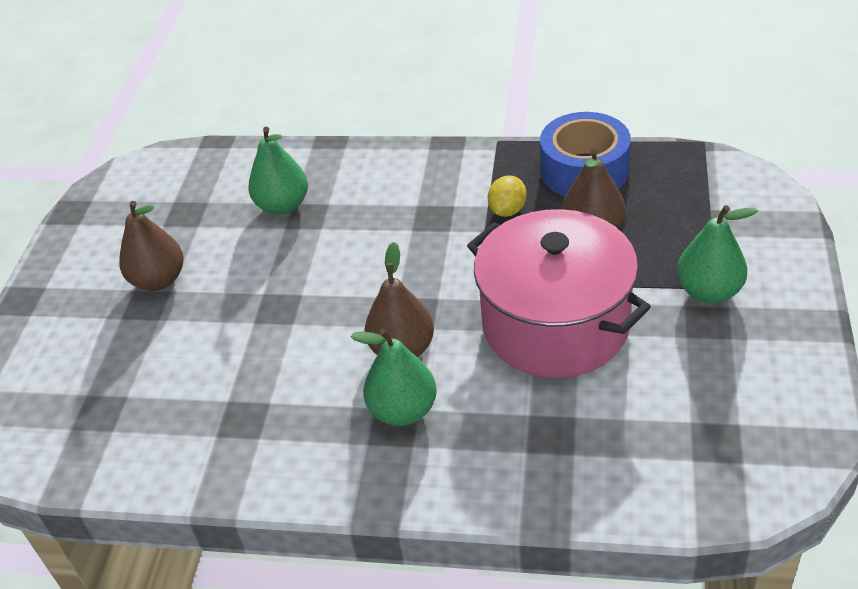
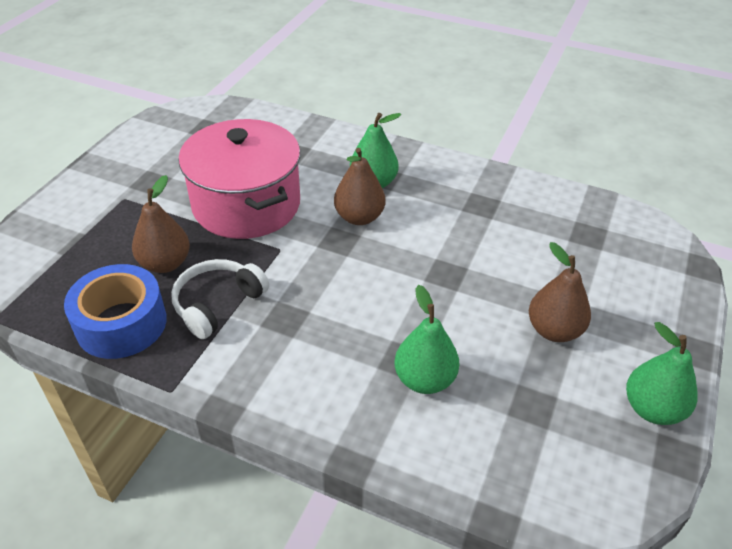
camera: 170 degrees left, 0 degrees up
(507, 210) = (217, 304): yellow lemon -> white headphones
(709, 291) = (131, 197): green pear -> green pear (652, 409)

